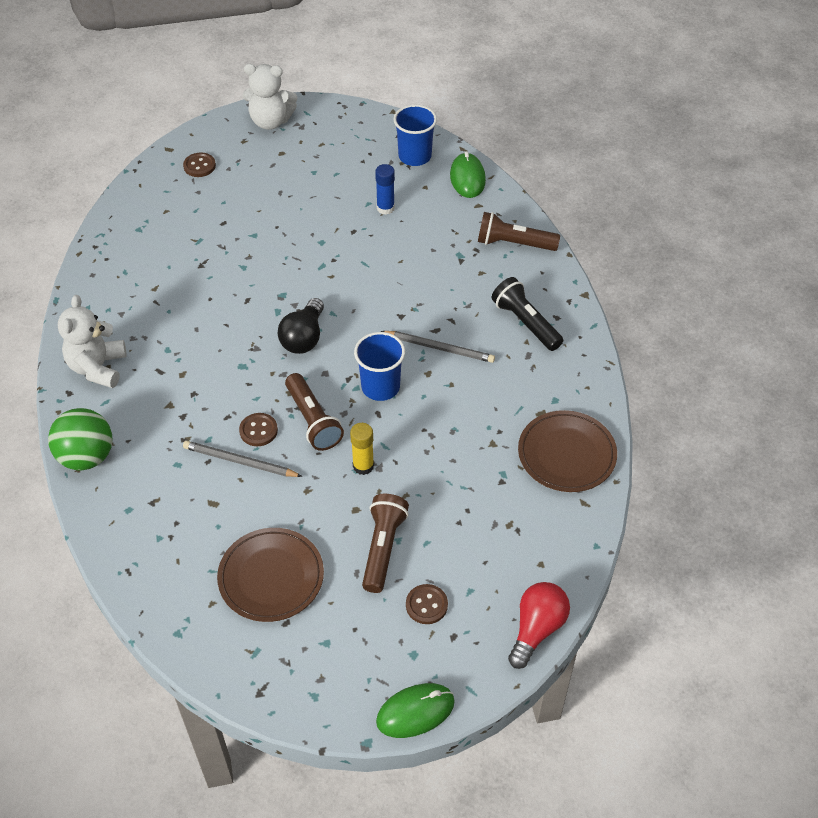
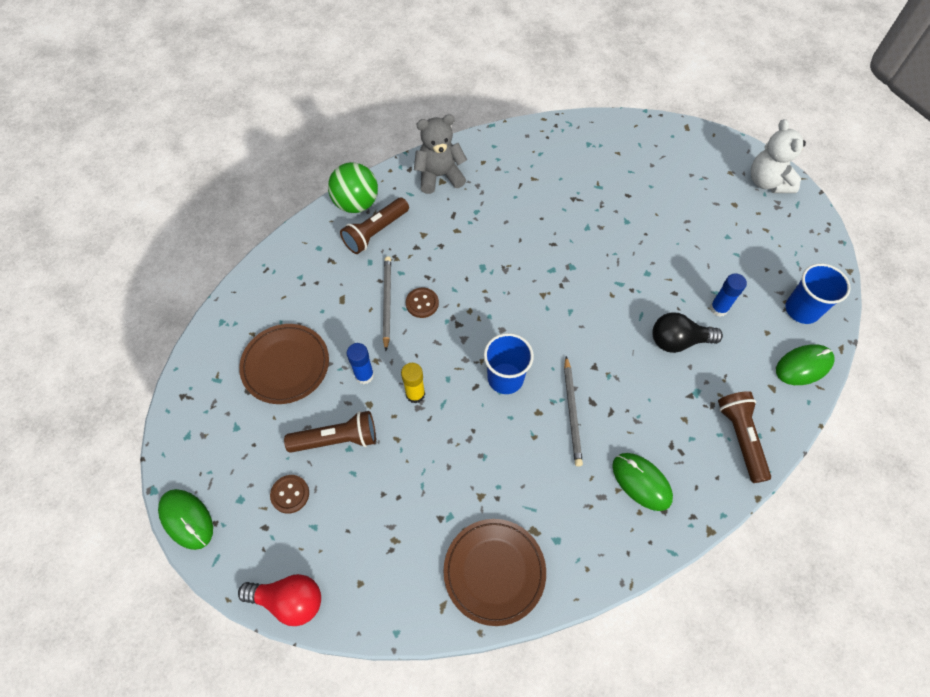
camera: 70 degrees right, 10 degrees up
(98, 367) = (439, 176): white teddy bear -> grey teddy bear
(199, 166) = (681, 154): brown button -> none
(304, 337) = (532, 300): black light bulb -> black light bulb (678, 341)
(313, 420) = (448, 338): brown flashlight -> brown flashlight (376, 232)
(320, 505) = (364, 375): none -> blue glue stick
(526, 323) = (641, 482): black flashlight -> green mouse

